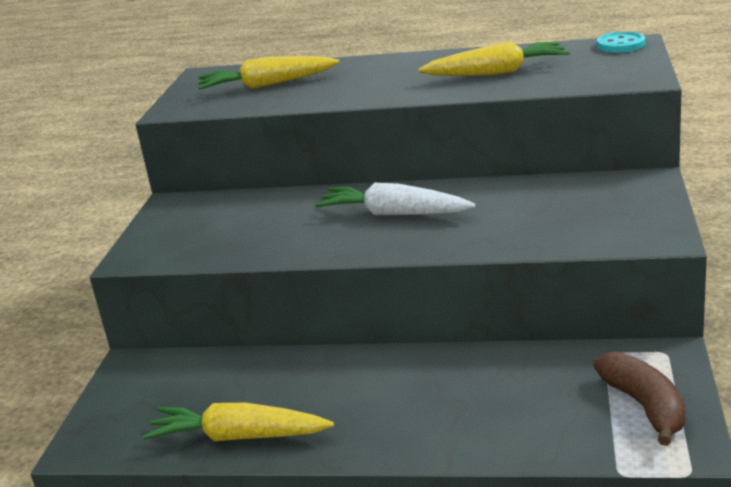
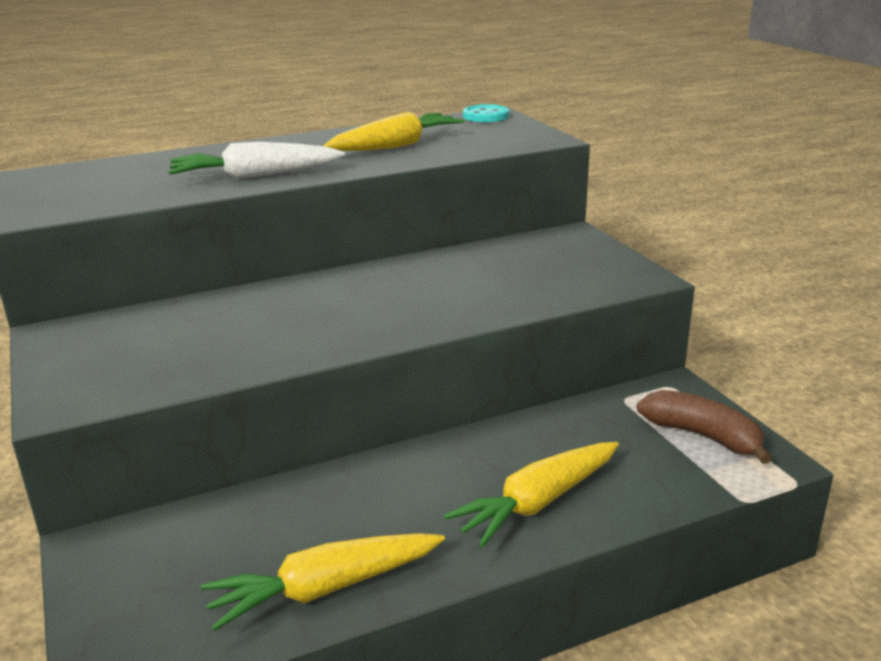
camera: 35 degrees left, 0 degrees up
(268, 85) = (134, 179): yellow carrot -> yellow carrot (538, 502)
(394, 214) = (360, 299): white carrot -> white carrot (256, 176)

